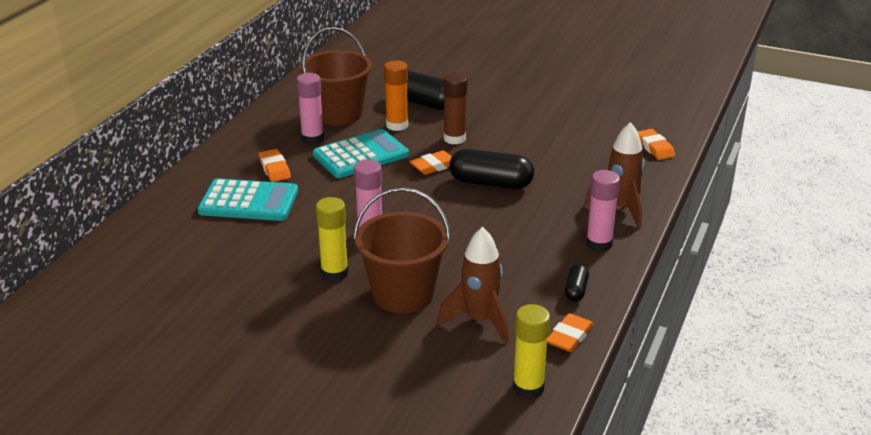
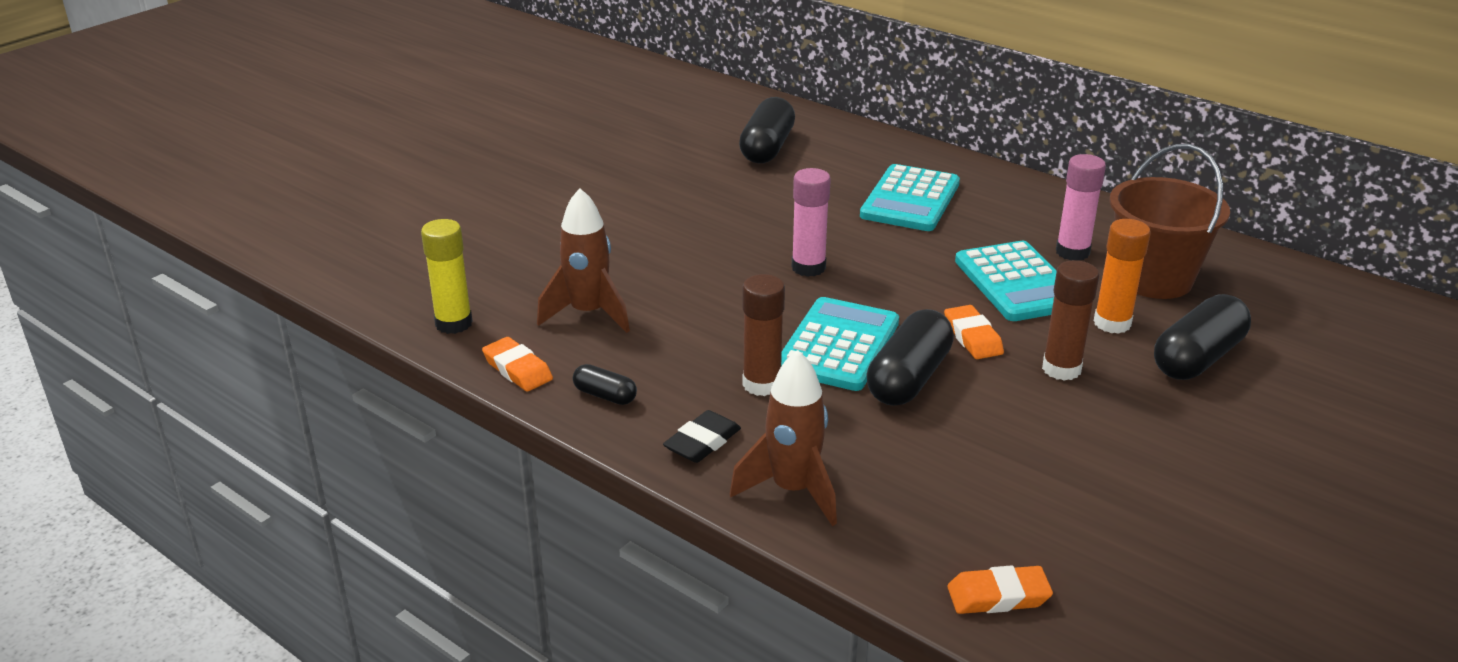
camera: 105 degrees right, 0 degrees up
(158, 281) = (767, 148): none -> black capsule
(274, 169) = (989, 220): orange eraser -> none
(334, 273) = (732, 237): yellow glue stick -> none
(403, 294) = (668, 273): brown bucket -> none
(467, 210) = (838, 345): none -> turquoise calculator
(526, 232) = (762, 384): none -> brown glue stick
(599, 244) = (702, 442): pink glue stick -> black eraser

